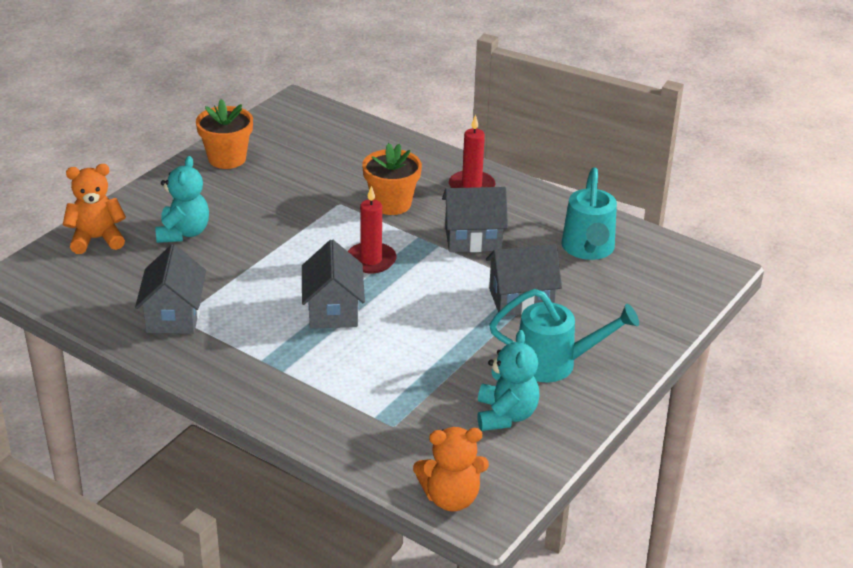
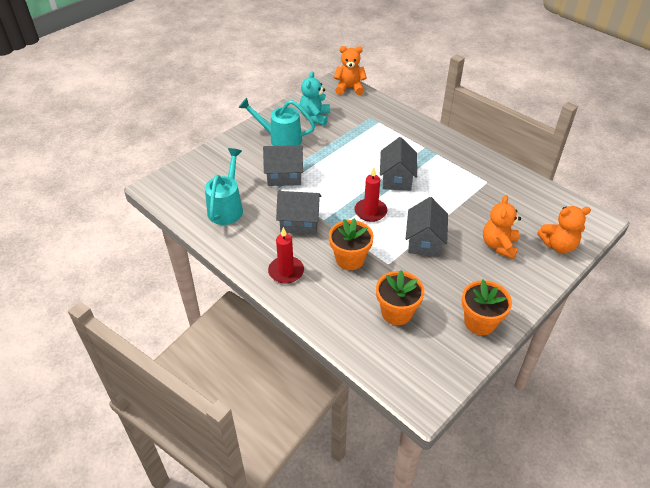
camera: 170 degrees left, 10 degrees up
(173, 316) = (491, 183): grey house -> grey house (424, 241)
(183, 233) = (499, 245): turquoise teddy bear -> orange teddy bear
(326, 160) = (397, 312): none -> orange flower pot

